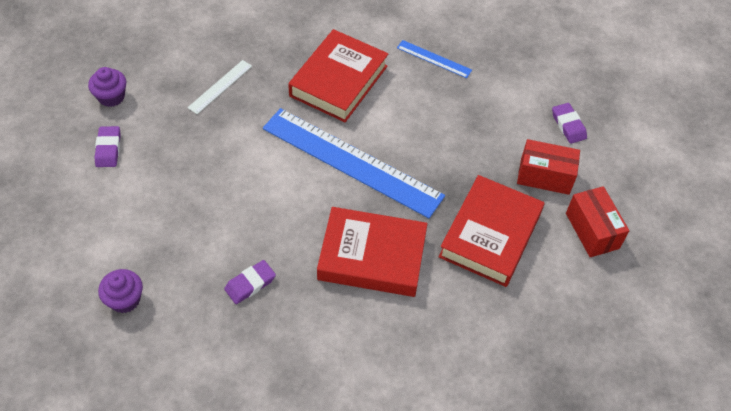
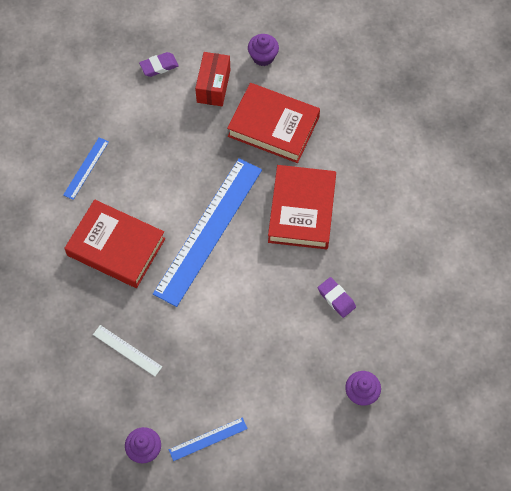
camera: 90 degrees left, 10 degrees up
(108, 149) = (208, 439): purple eraser -> blue ruler
(592, 231) = (263, 57): red box -> purple cupcake

